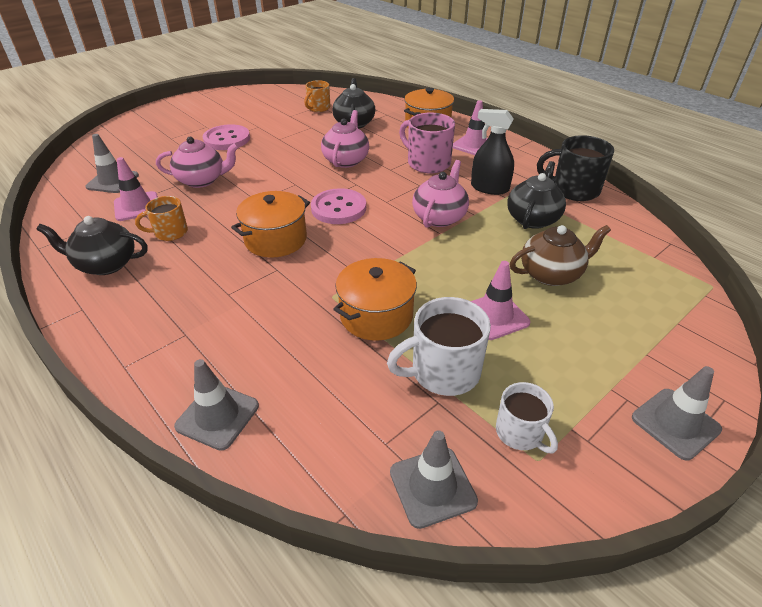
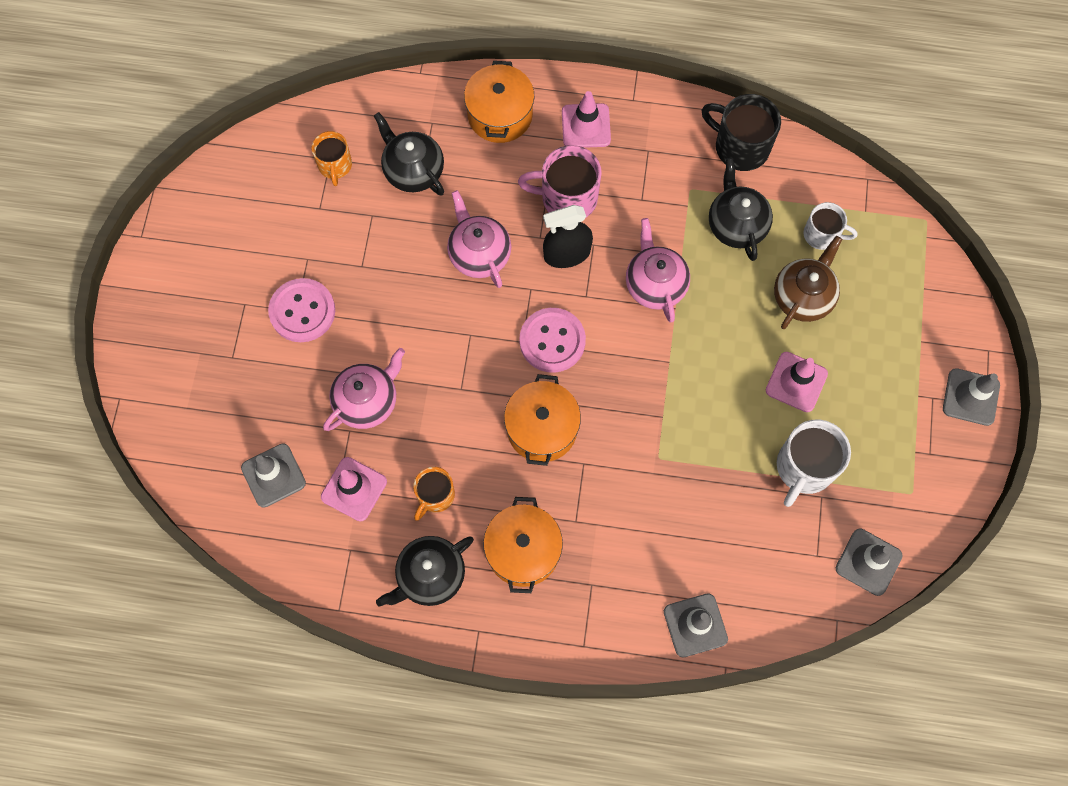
camera: 40 degrees left, 30 degrees up
(376, 315) = (712, 451): orange pot -> orange pot (523, 550)
(489, 188) = (662, 200): black spray bottle -> black spray bottle (567, 254)
(520, 433) = (888, 480): white mug -> white mug (822, 235)
(573, 190) = (740, 146): black mug -> black mug turned 60 degrees clockwise

